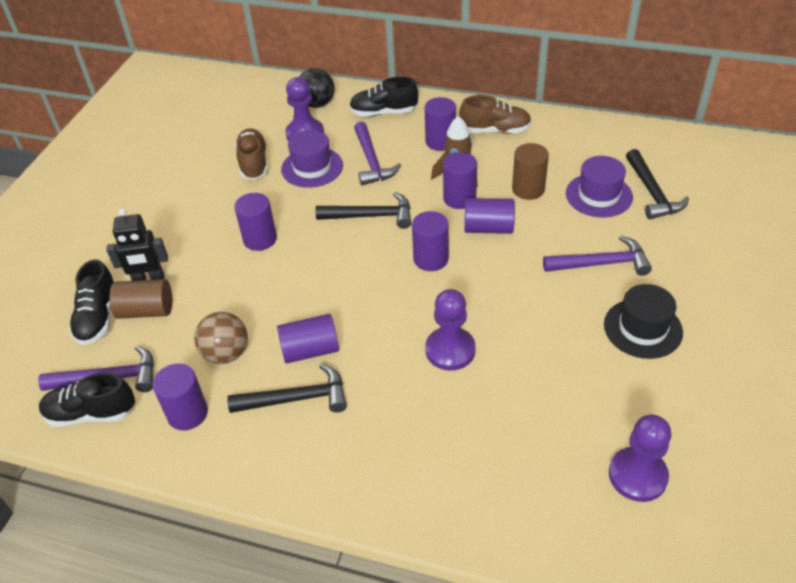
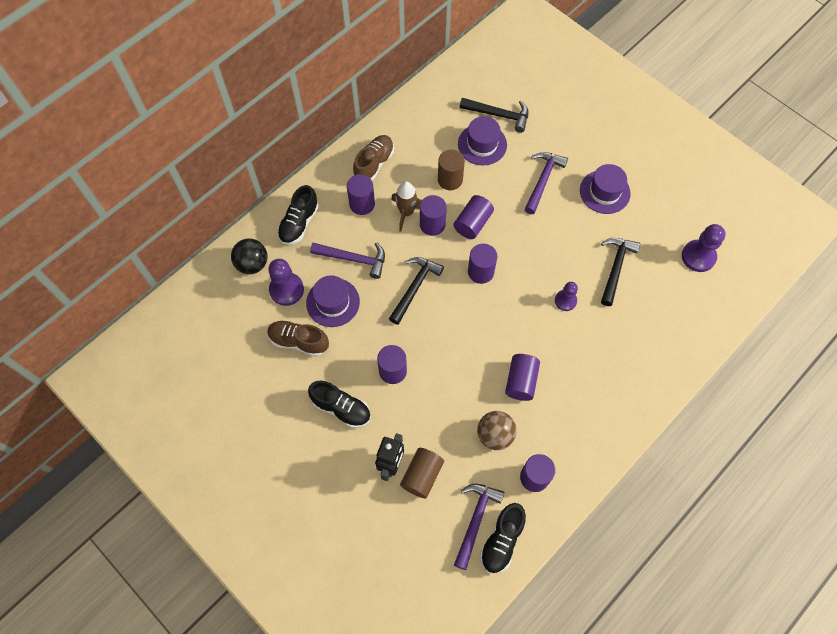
camera: 65 degrees left, 20 degrees up
(98, 317) = (409, 512): black shoe -> black shoe (341, 408)
(296, 398) = (557, 406): black hammer -> black hammer (615, 268)
(450, 350) = (565, 301): purple pawn -> purple pawn, size x0.64
(643, 328) = (604, 192): black hat -> purple hat

